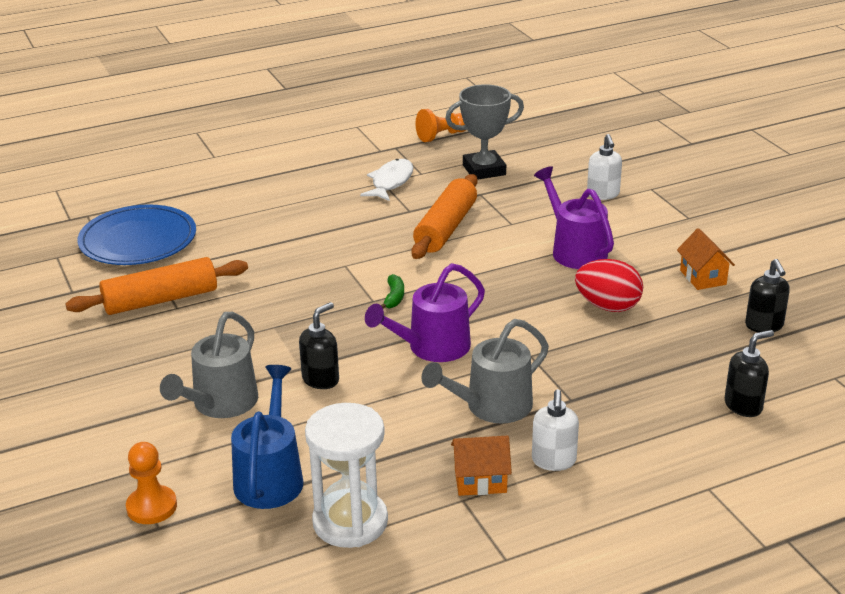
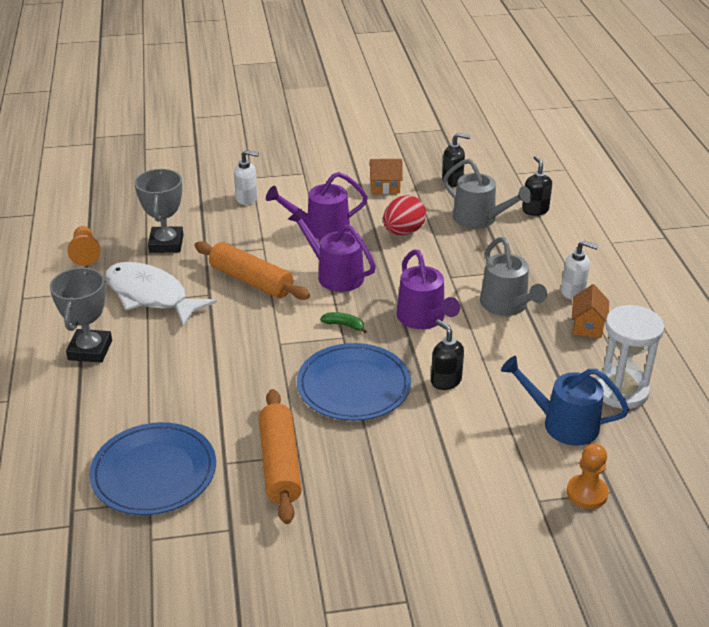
camera: 75 degrees left, 5 degrees up
(220, 404) = (461, 441): grey watering can -> grey watering can (480, 219)
(291, 321) = (353, 385): none -> blue plate
(294, 173) = (90, 350): none -> grey trophy
(391, 182) = (150, 296): white fish -> white fish, size x1.61
(487, 275) = (334, 274): none -> purple watering can

